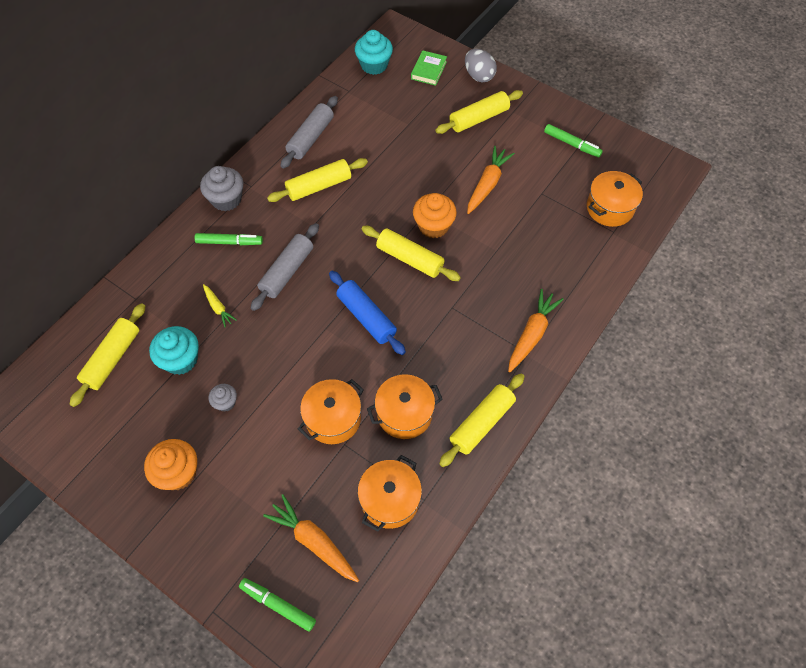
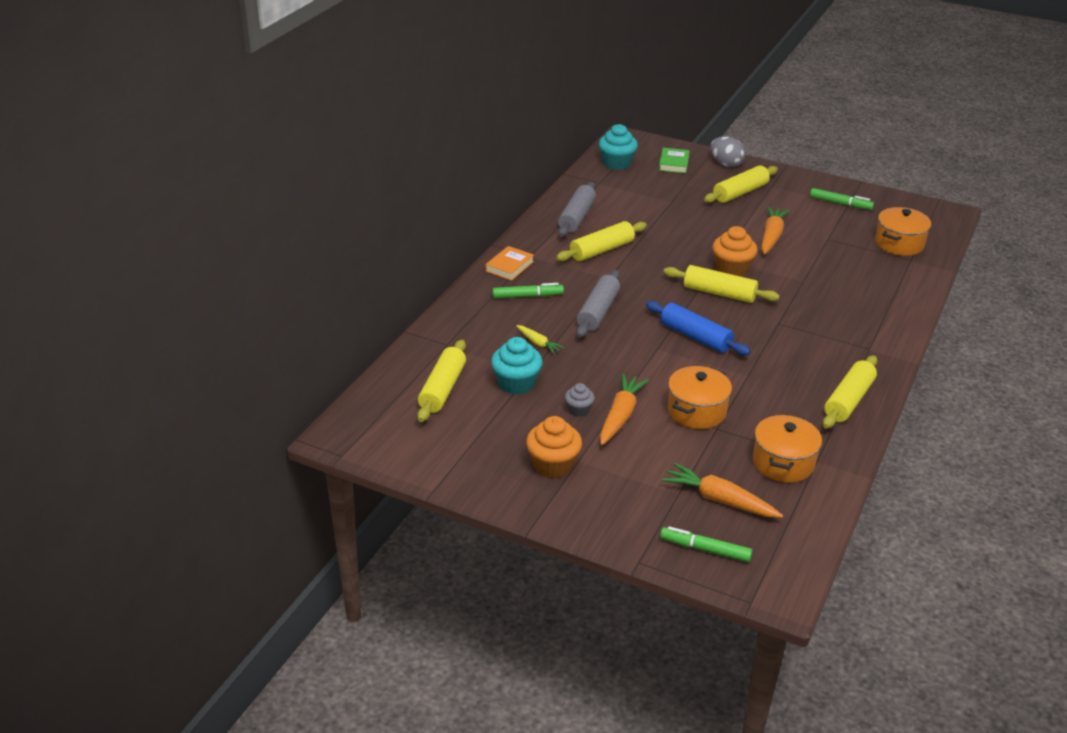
camera: 10 degrees left, 25 degrees down
(226, 199) = (509, 266): grey cupcake -> orange book
(404, 414) = (768, 401): orange pot -> none
(531, 334) = (867, 335): orange carrot -> orange carrot (620, 416)

